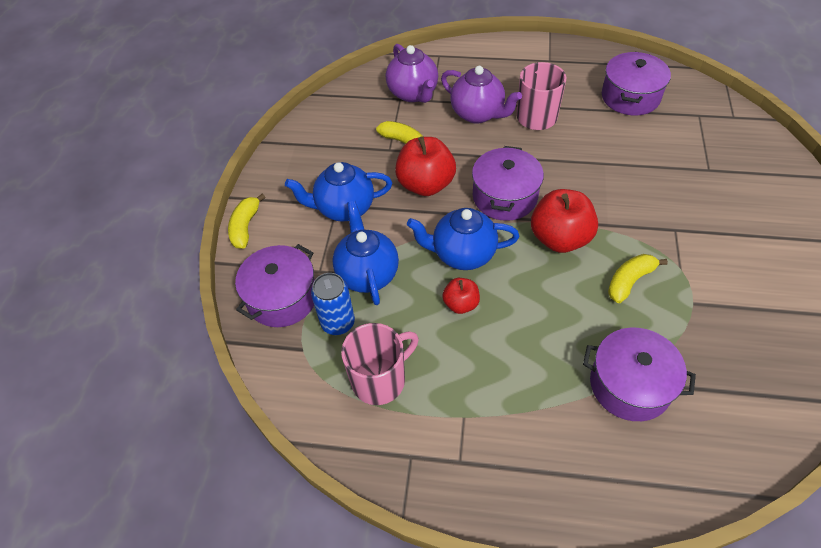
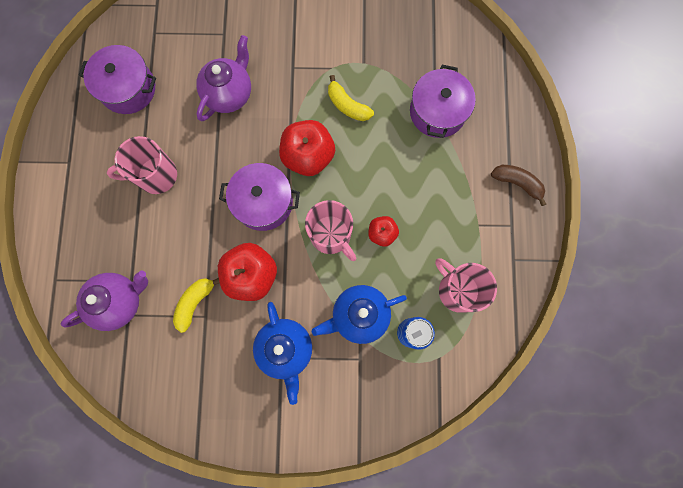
camera: 100 degrees left, 25 degrees up
(245, 227) = (315, 444): yellow banana -> none
(282, 298) = (391, 387): purple pot -> none
(462, 254) = (331, 235): blue teapot -> pink mug
(478, 114) = (152, 232): purple teapot -> purple teapot (229, 94)
(523, 479) = (517, 183): none -> brown banana

